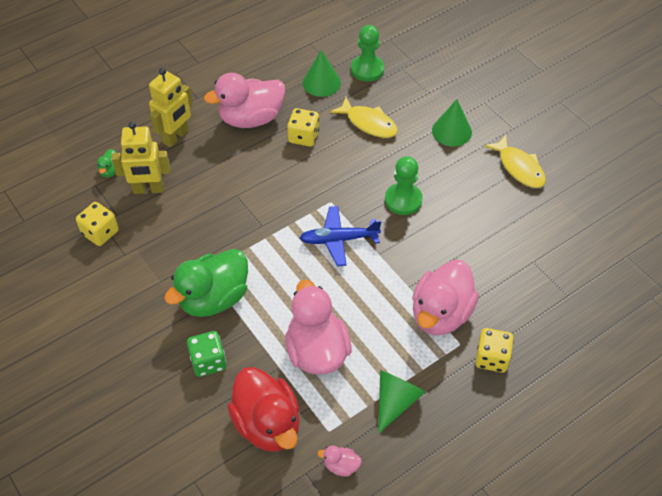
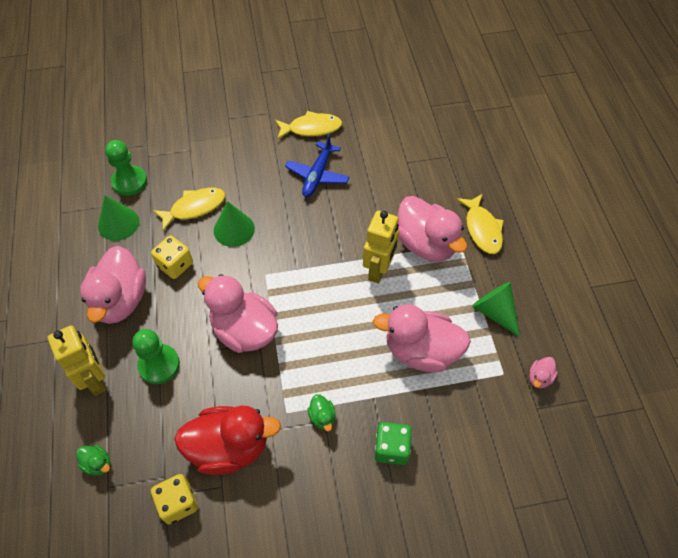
camera: 65 degrees left, 5 degrees up
(148, 189) = (149, 432): yellow robot -> yellow robot (379, 270)
(214, 298) = (322, 417): green duck -> green duck, size x0.42
(267, 210) = (244, 330): none -> pink duck
(267, 424) = (478, 421): red duck -> red duck (229, 447)
(339, 240) = (312, 285): blue plane -> blue plane (317, 175)
(403, 200) = (297, 219): green pawn -> green pawn (159, 365)
(451, 131) = (244, 154): green cone -> green cone (234, 229)
(491, 358) = (482, 229): yellow dice -> yellow fish

